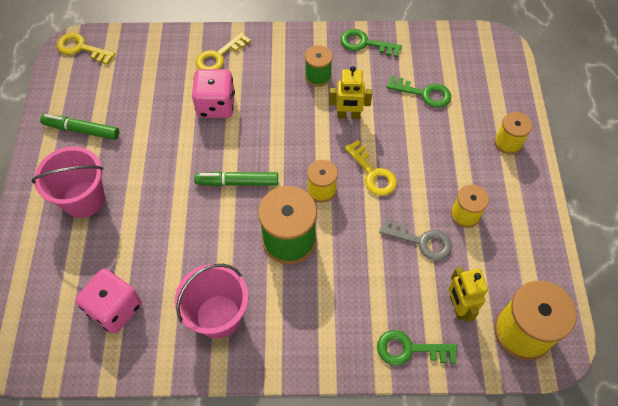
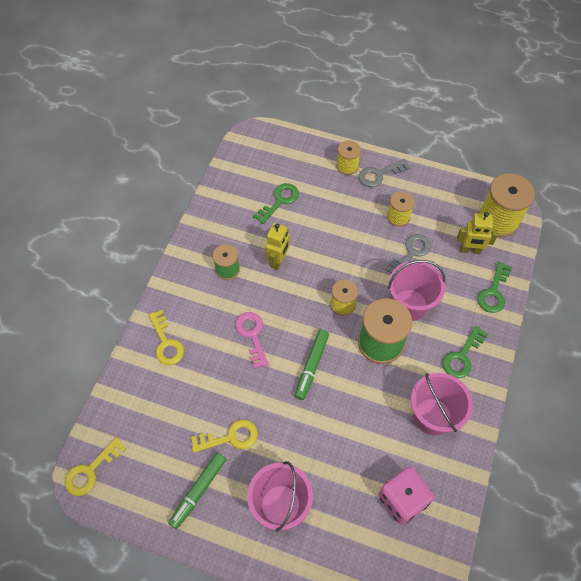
camera: 70 degrees left, 0 degrees up
(216, 105) = (222, 361): pink dice -> none
(252, 120) = (252, 335): none -> pink key
(350, 257) = (409, 305): none -> pink bucket
(365, 43) = (209, 223): green key -> green key (462, 356)
(372, 173) = (341, 263): yellow key -> yellow key (230, 437)
(516, 178) = (379, 174): none -> grey key

